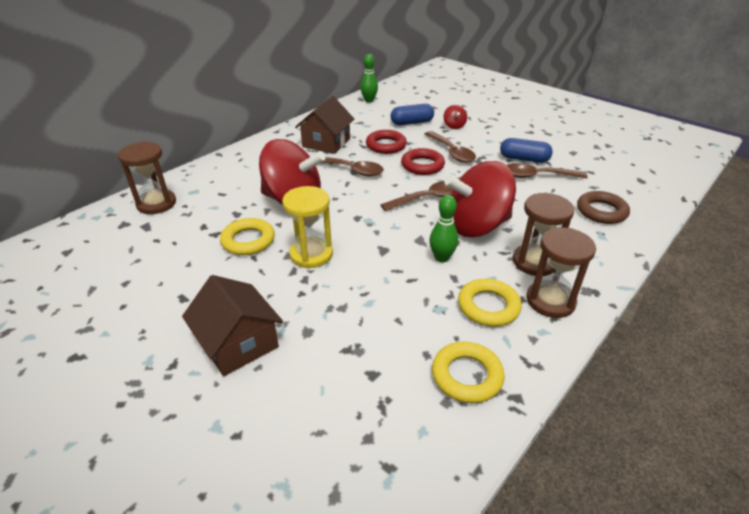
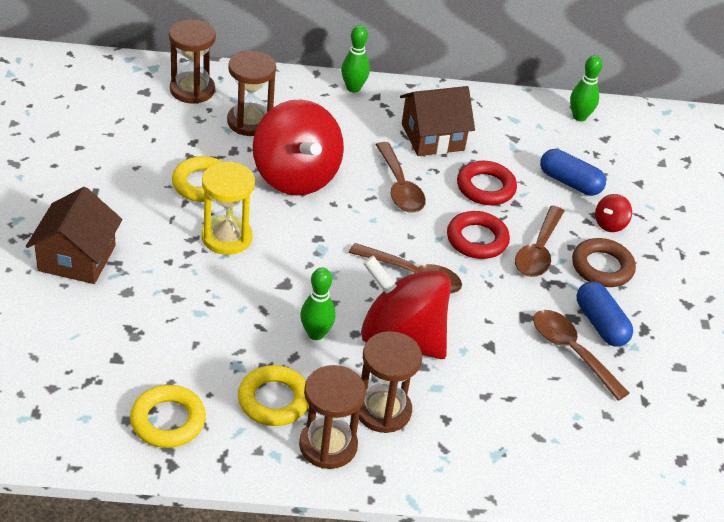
camera: 45 degrees right, 5 degrees up
(221, 195) = (250, 122): none -> brown hourglass
(251, 148) = (353, 88): none -> green bowling pin
(601, 211) = (552, 439): brown ring -> brown ring (602, 267)

